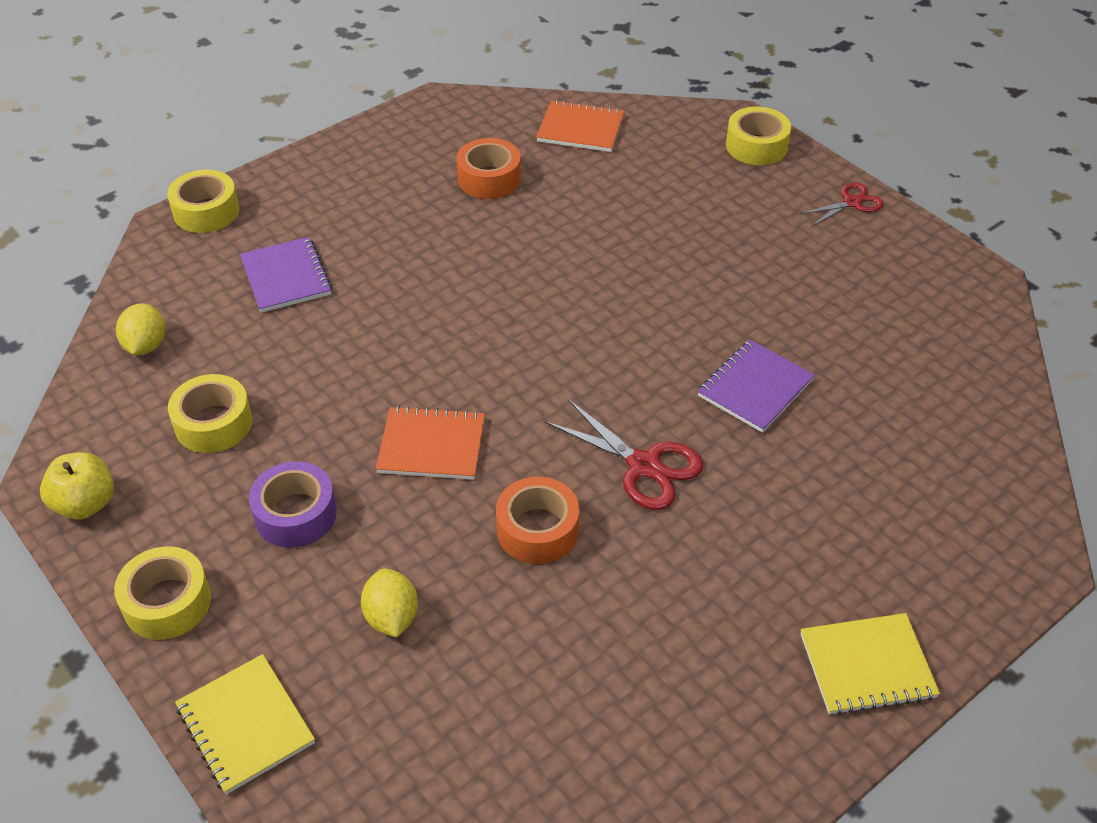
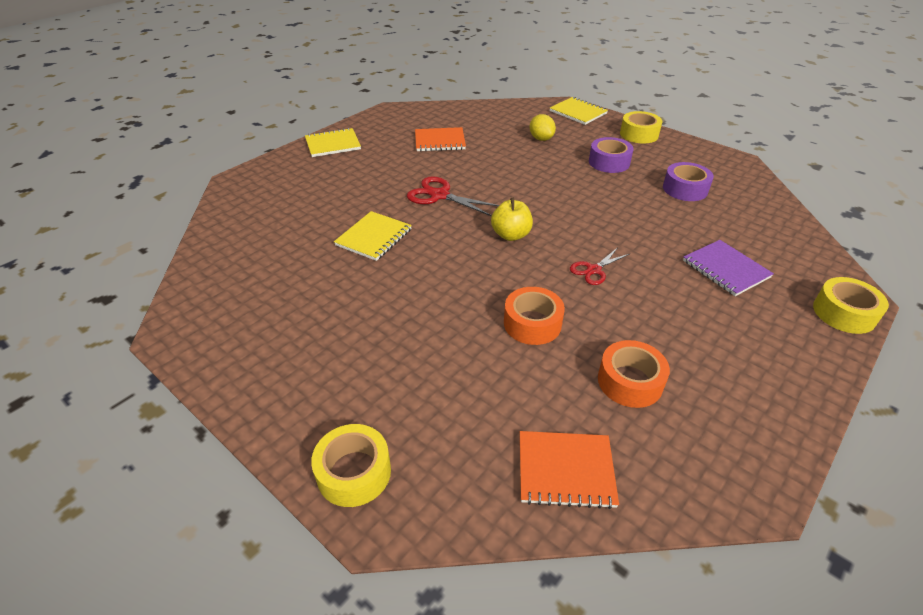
camera: 170 degrees right, 5 degrees down
(85, 504) = (711, 156): yellow apple -> yellow apple (511, 235)
(146, 345) = (767, 219): yellow lemon -> none
(213, 423) = (685, 189): yellow tape -> purple tape
(432, 445) = (559, 192): orange notebook -> orange notebook (440, 141)
(537, 530) = (488, 168): orange tape -> orange tape (532, 323)
(755, 388) = (374, 237): purple notebook -> yellow notebook
(852, 202) = (262, 402): red scissors -> red scissors (594, 270)

